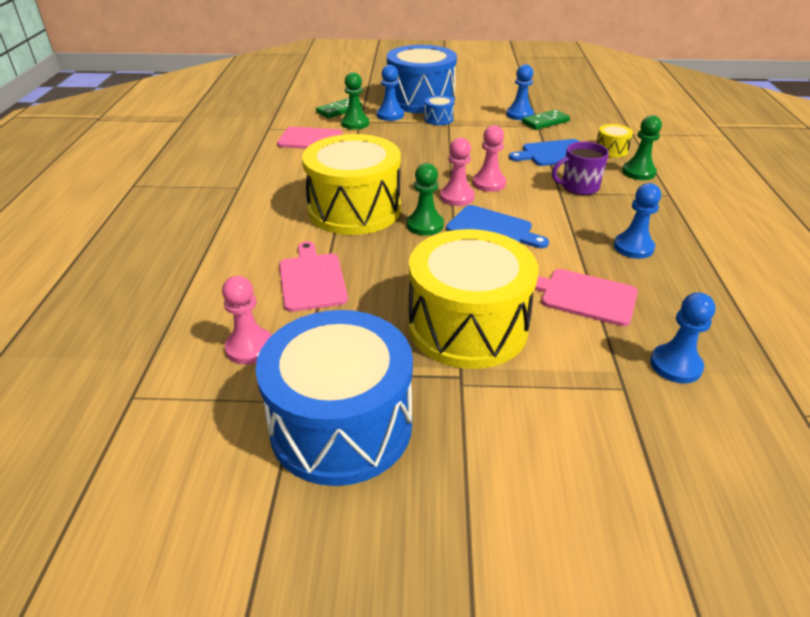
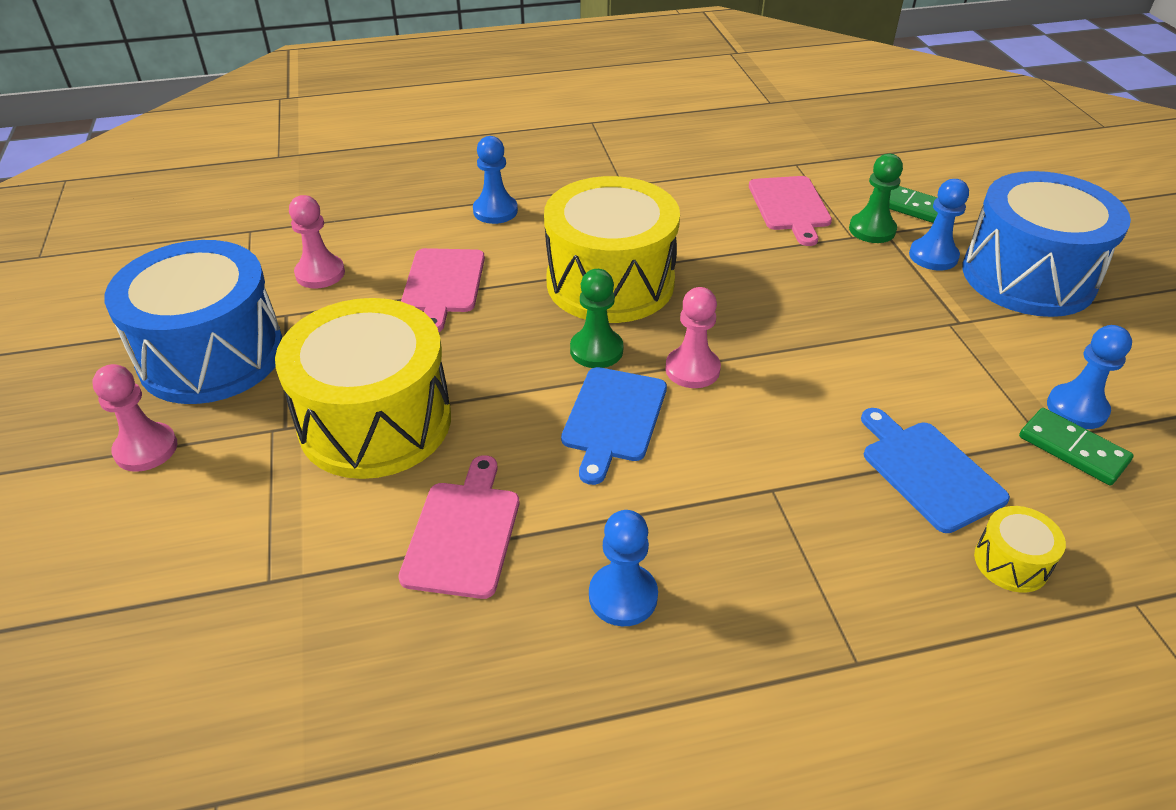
camera: 75 degrees right, 5 degrees up
(312, 279) = (443, 284): pink cutting board -> pink cutting board turned 120 degrees clockwise
(438, 119) = (963, 309): blue drum -> none
(489, 183) = (756, 398): pink pawn -> pink pawn (146, 449)
(579, 187) = (809, 514): purple mug -> none
(638, 172) = (931, 610): green pawn -> none
(675, 365) = (317, 642): blue pawn -> blue pawn (495, 211)

